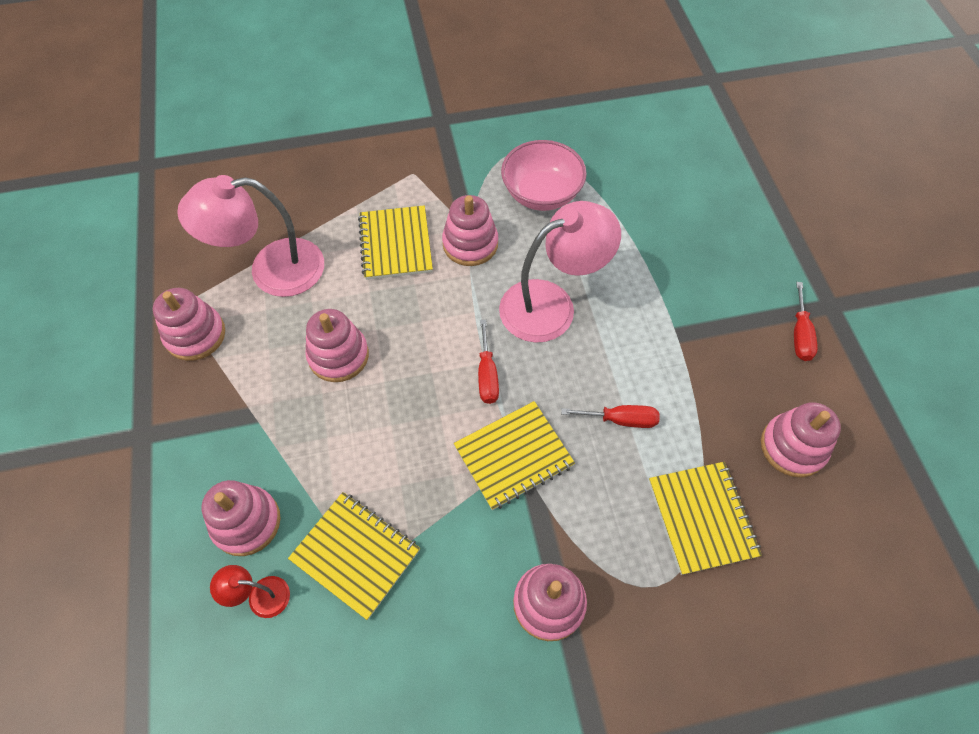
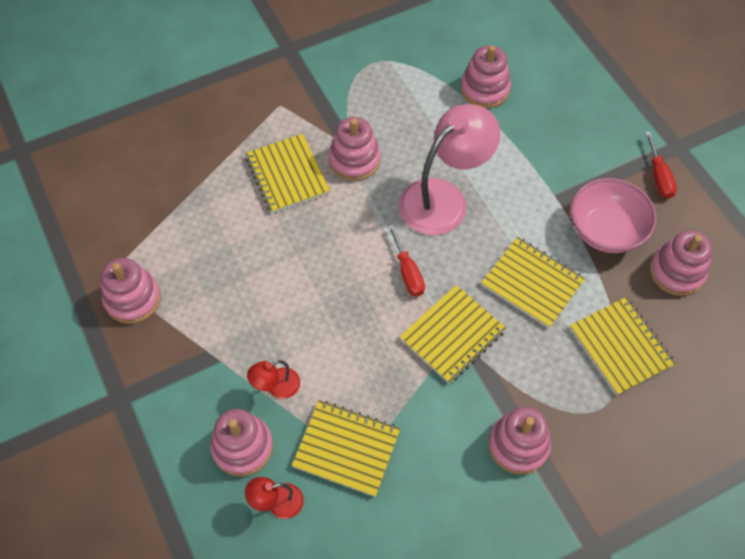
camera: 15 degrees left, 0 degrees up
(271, 270) = (181, 224): pink lamp -> none
(305, 465) = (276, 387): none -> red lamp
(338, 356) = (271, 286): pink stacking toy -> pink stacking toy (485, 89)
(541, 194) = (403, 100): pink bowl -> pink bowl (605, 230)
(621, 420) = (532, 283): red screwdriver -> yellow notebook

